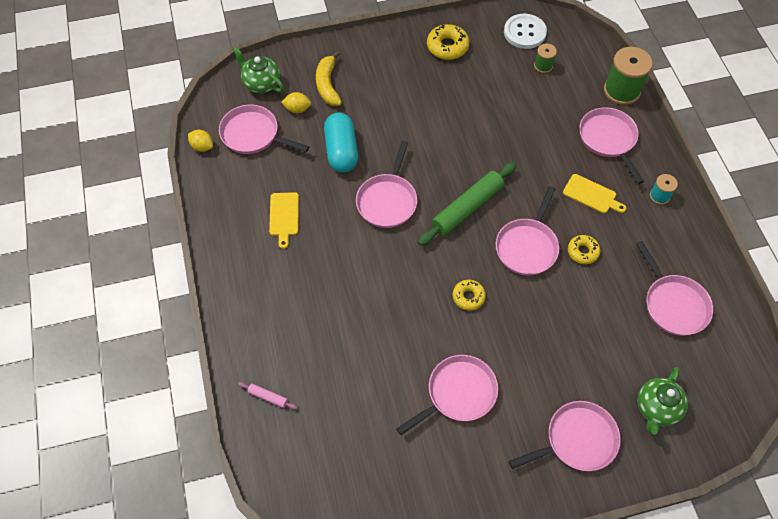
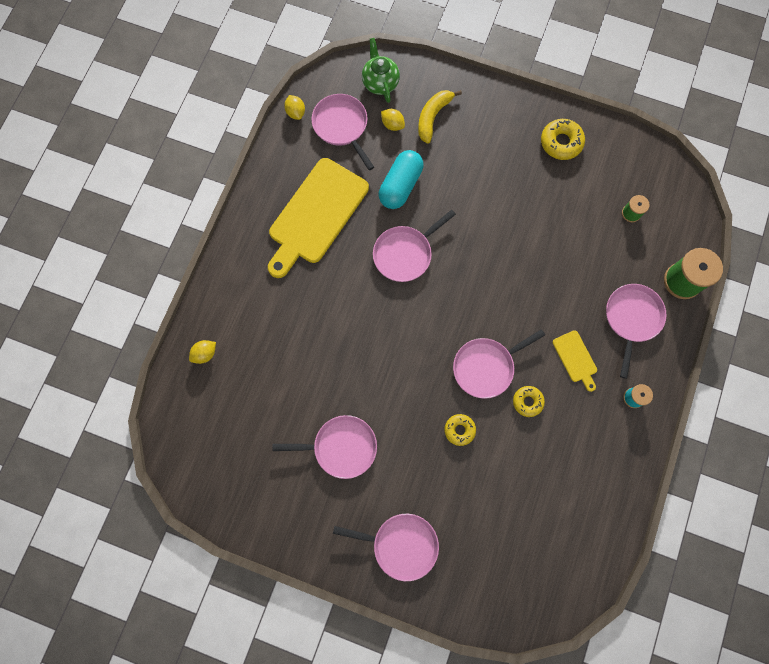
camera: 35 degrees right, 15 degrees up
(268, 397) = (205, 354): pink rolling pin -> yellow lemon
(284, 216) = (316, 215): yellow cutting board -> yellow cutting board, size x2.24
(467, 208) = (463, 302): green rolling pin -> none
(468, 297) = (407, 377): yellow donut -> yellow donut (459, 430)
(524, 32) = (640, 170): white button -> none
(656, 408) = (481, 565): green teapot -> none
(673, 304) = (565, 495): pink pan -> none

